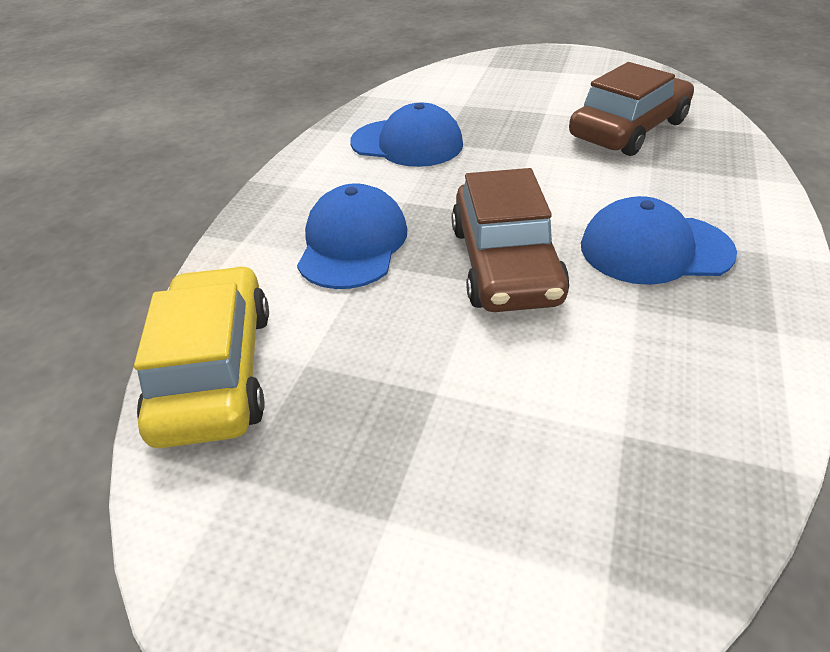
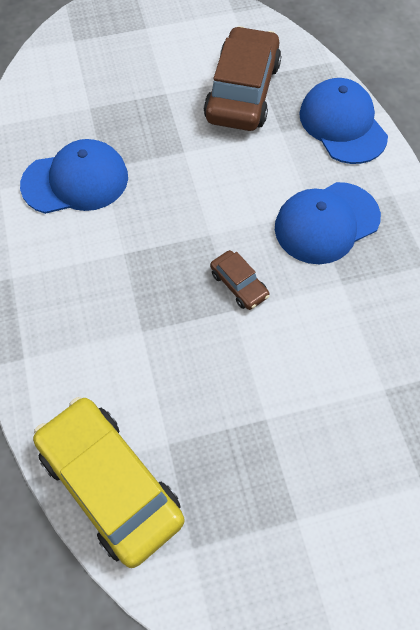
camera: 35 degrees left, 20 degrees up
(353, 244) = (116, 318): blue cap -> blue cap (342, 124)
(505, 264) = (239, 284): brown car -> brown car, size x0.46

